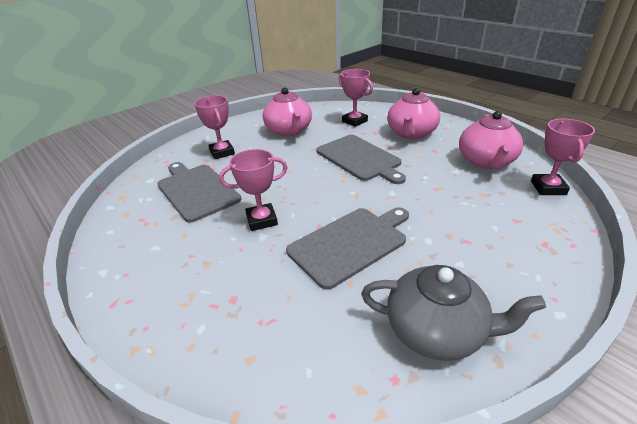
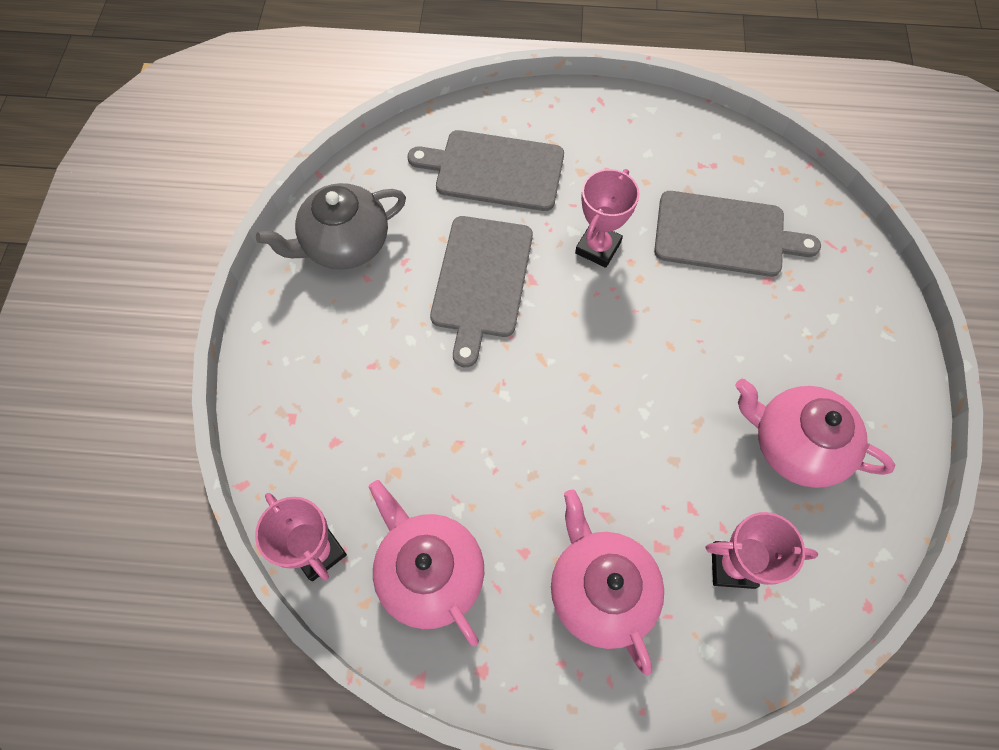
camera: 135 degrees right, 30 degrees up
(222, 152) = (806, 317): pink trophy -> none
(360, 158) = (610, 444): grey cutting board -> grey cutting board (494, 170)

